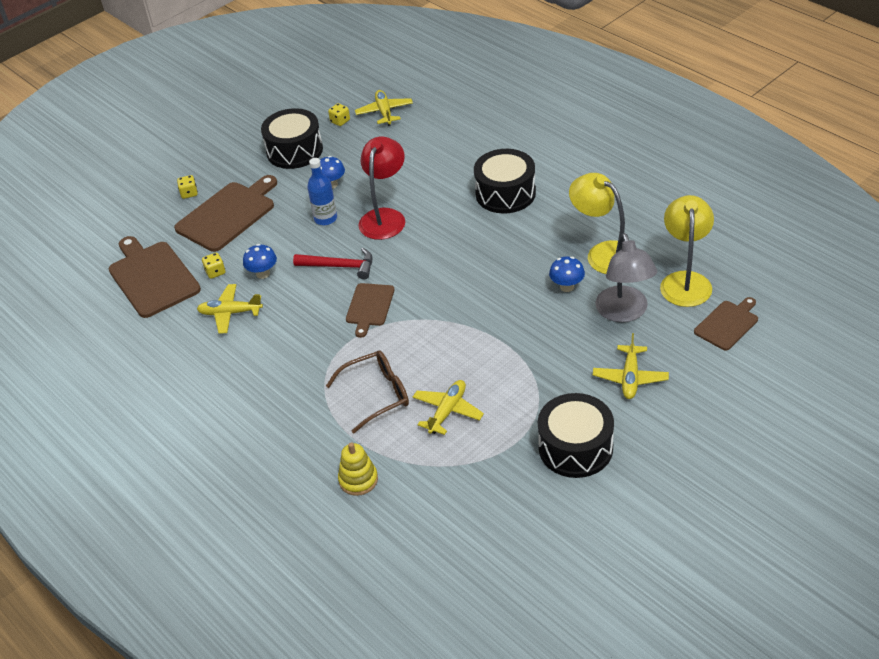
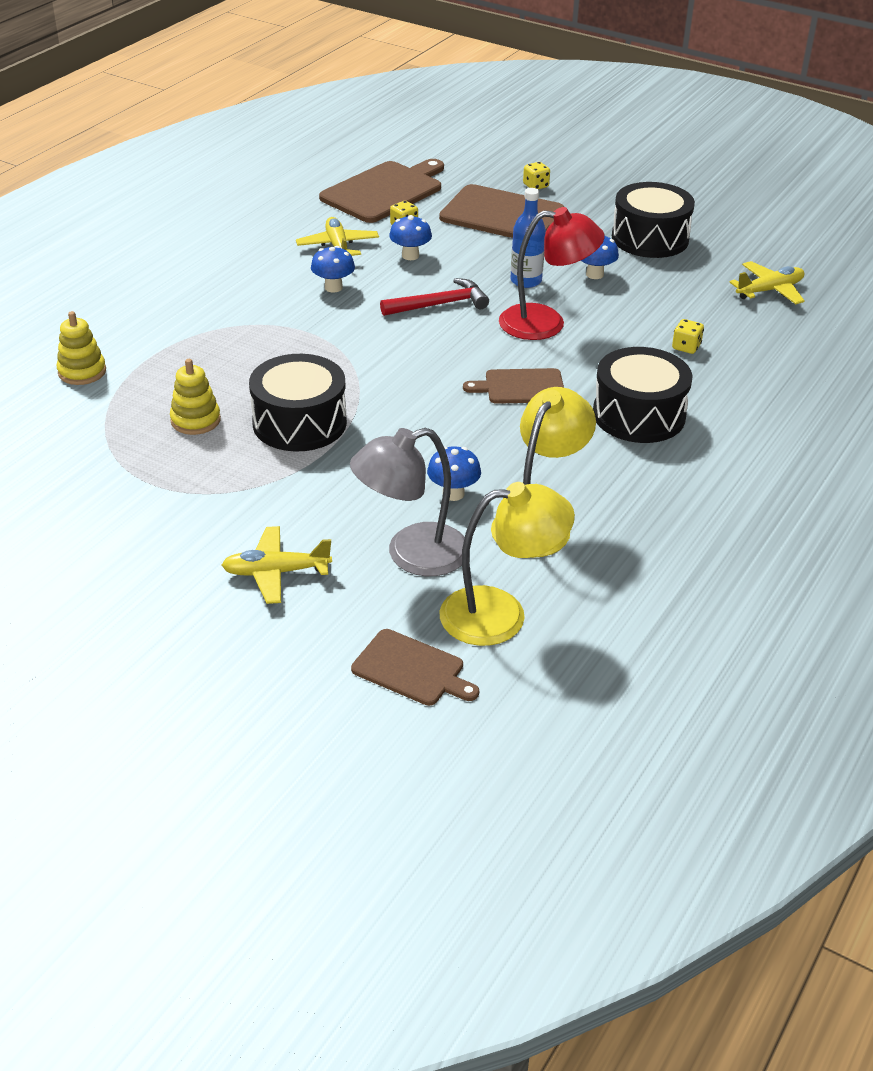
camera: 70 degrees right, 5 degrees down
(291, 321) = (333, 287): none -> blue mushroom
(339, 266) = (439, 304): red hammer -> red hammer turned 105 degrees counterclockwise
(340, 121) = (729, 260): yellow dice -> yellow dice (686, 347)
(369, 307) = (371, 337): brown cutting board -> brown cutting board (520, 387)
(377, 394) = (219, 365): brown glasses -> none
(447, 411) = (195, 420): yellow plane -> yellow stacking toy
(575, 448) = (138, 533): black drum -> black drum (299, 423)

